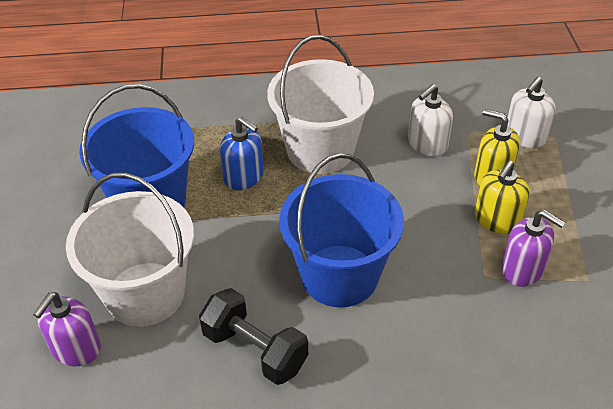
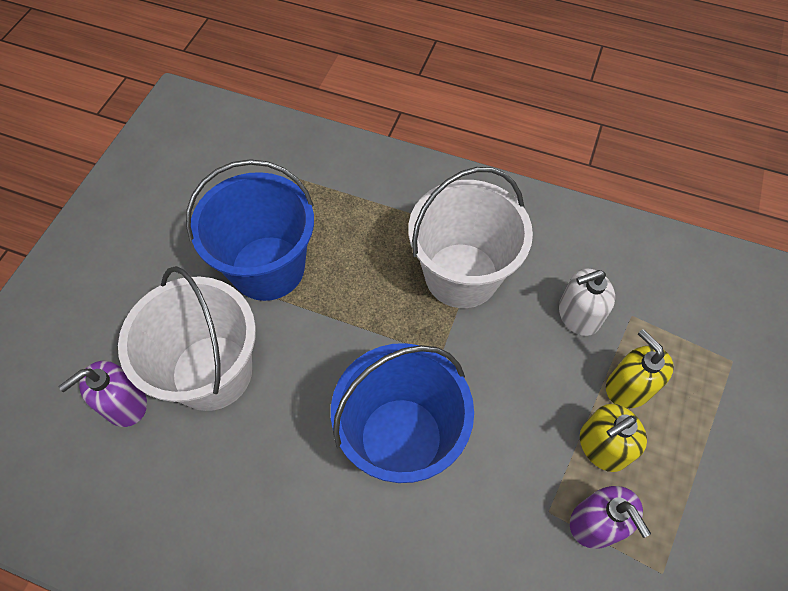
camera: 25 degrees right, 15 degrees up
(244, 177) = (369, 276): blue soap dispenser -> none
(255, 350) = (277, 485): black dumbbell -> none
(525, 137) = (695, 351): white soap dispenser -> none

